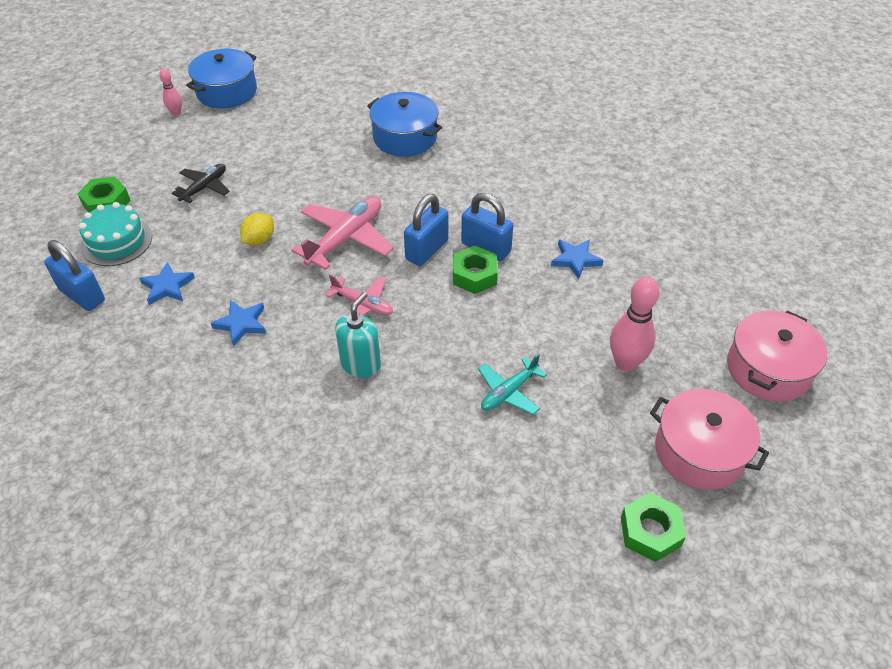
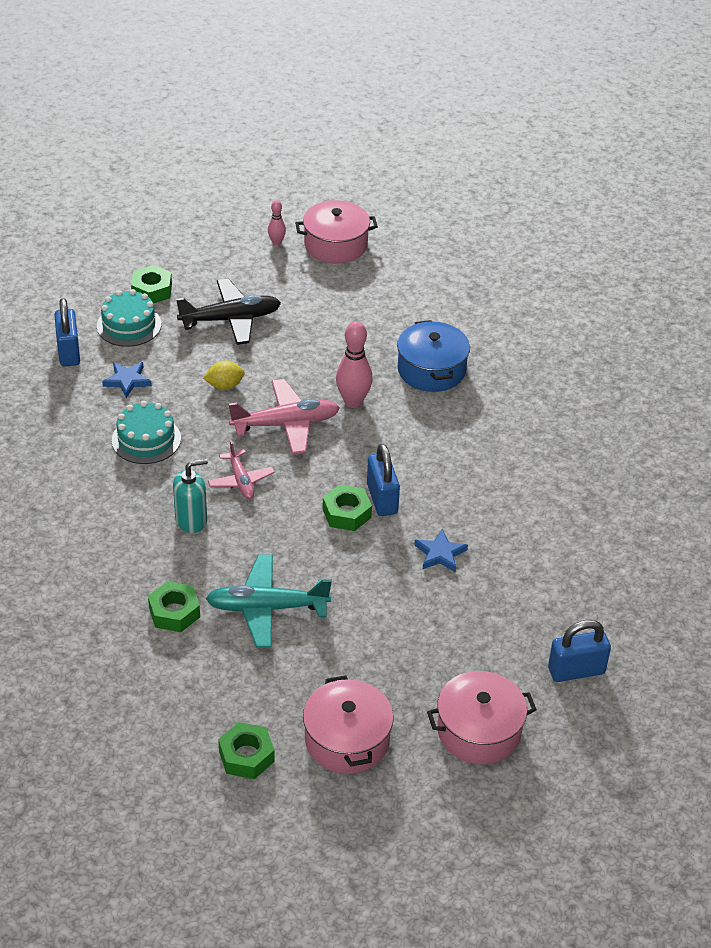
camera: 40 degrees right, 5 degrees down
(204, 187) = (231, 319): black plane -> black plane, size x1.66
(227, 92) = (335, 245): blue pot -> pink pot
(241, 324) = (146, 439): blue star -> turquoise cake
(427, 250) = (335, 471): blue padlock -> blue padlock (576, 670)
(441, 453) = (174, 612): none -> green nut
(509, 392) = (267, 608): turquoise plane -> turquoise plane, size x1.66
(625, 363) = (375, 649): pink bowling pin -> pink bowling pin (353, 402)

